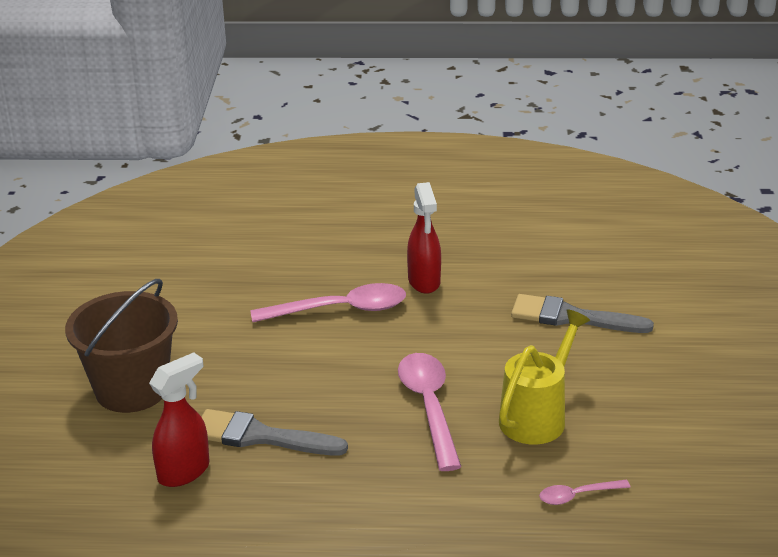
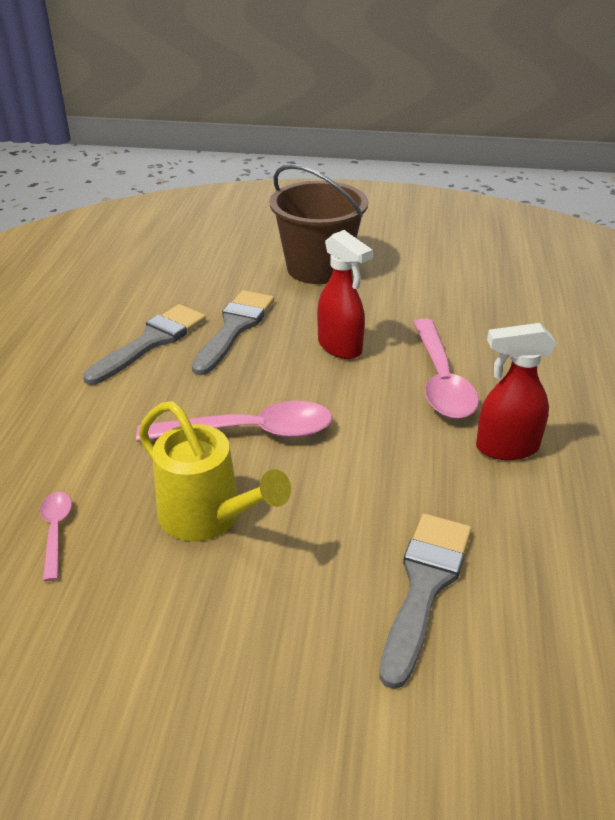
camera: 95 degrees right, 5 degrees up
(184, 472) = (200, 293): red spray bottle -> red spray bottle (340, 347)
(290, 493) = (151, 342): none -> grey brush

